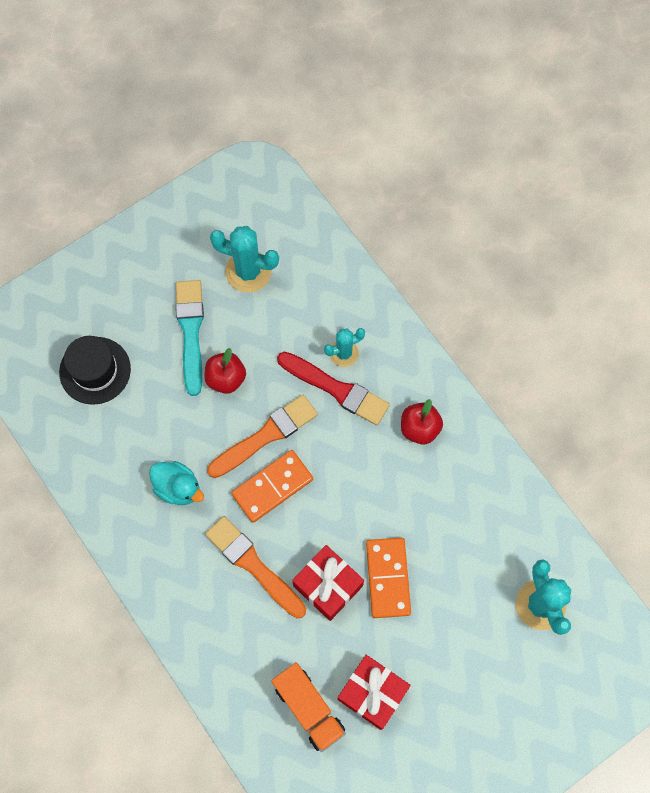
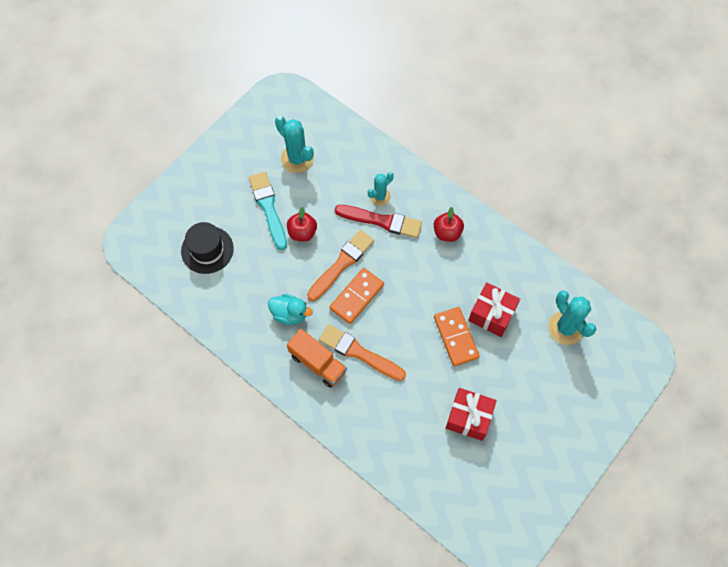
camera: 15 degrees left, 5 degrees down
(248, 271) = (297, 159): turquoise cactus -> turquoise cactus turned 45 degrees clockwise
(308, 708) = (427, 440): orange truck -> orange truck (318, 363)
(328, 586) = (415, 353): red gift -> red gift (492, 314)

